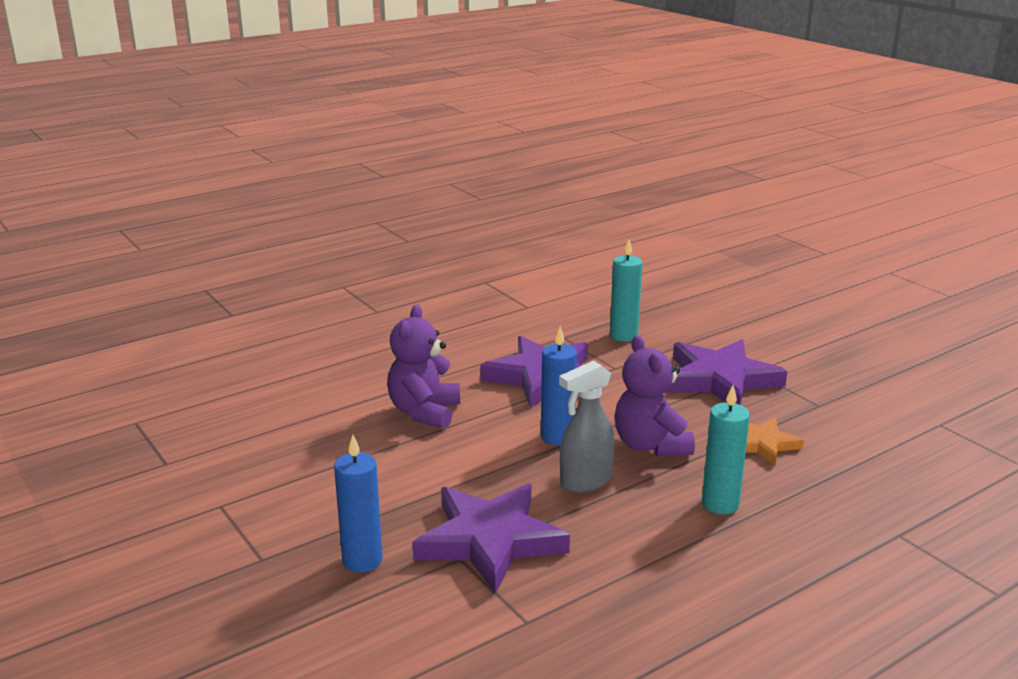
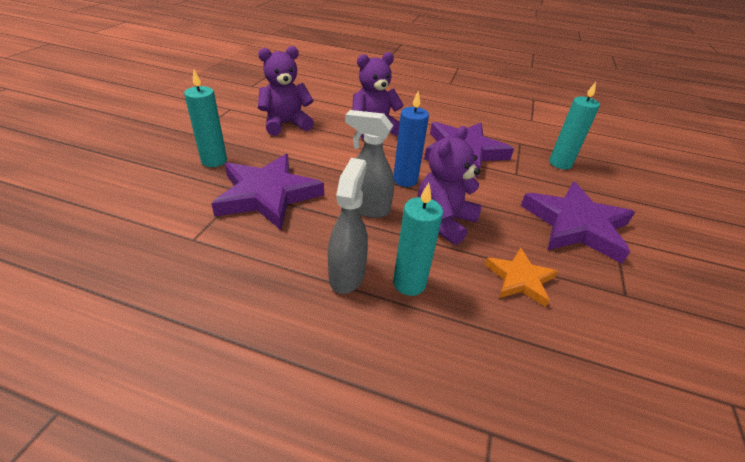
camera: 50 degrees right, 15 degrees up
(331, 472) = (286, 124): none -> purple teddy bear
(362, 560) = (214, 161): blue candle -> turquoise candle
(679, 535) = (347, 275): none -> grey spray bottle

